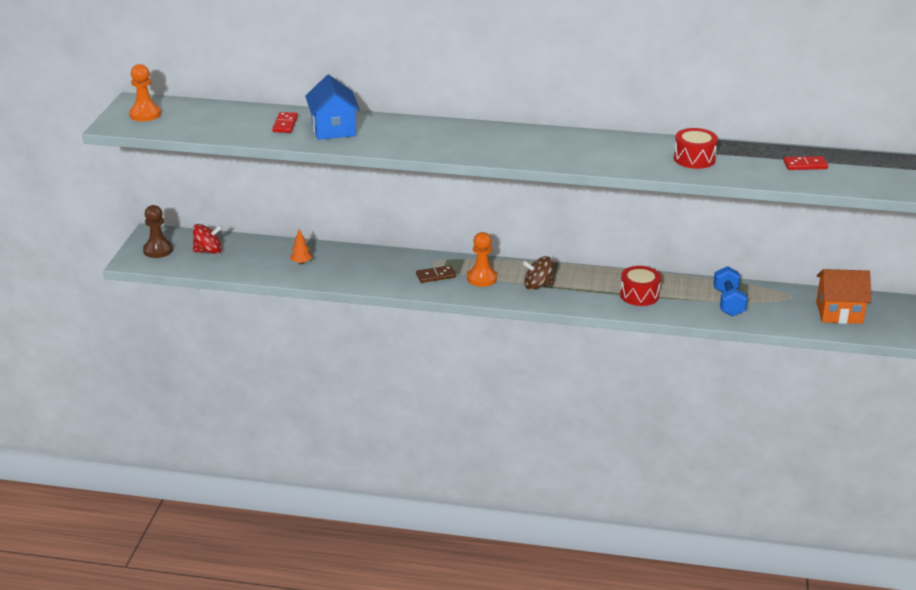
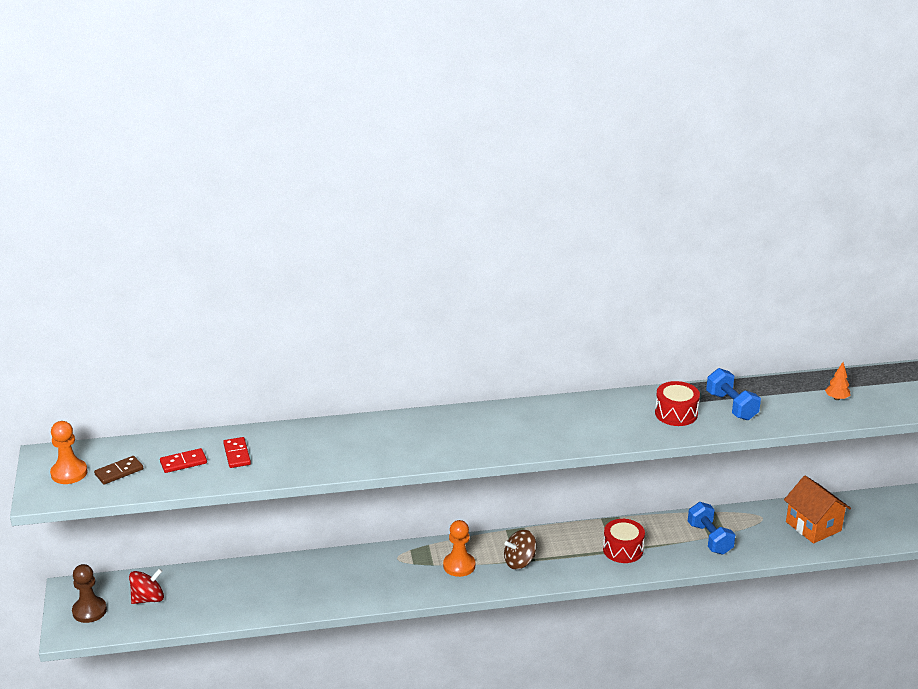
camera: 20 degrees left, 0 degrees up
(301, 263) = (259, 590): orange tree -> orange tree (836, 398)
(333, 129) = (294, 450): blue house -> none
(436, 276) = (411, 573): brown domino -> brown domino (119, 472)
(752, 162) = (731, 406): none -> blue dumbbell
(805, 165) = (780, 400): red domino -> red domino (183, 462)
(839, 312) = (813, 526): orange house -> orange house turned 75 degrees clockwise

